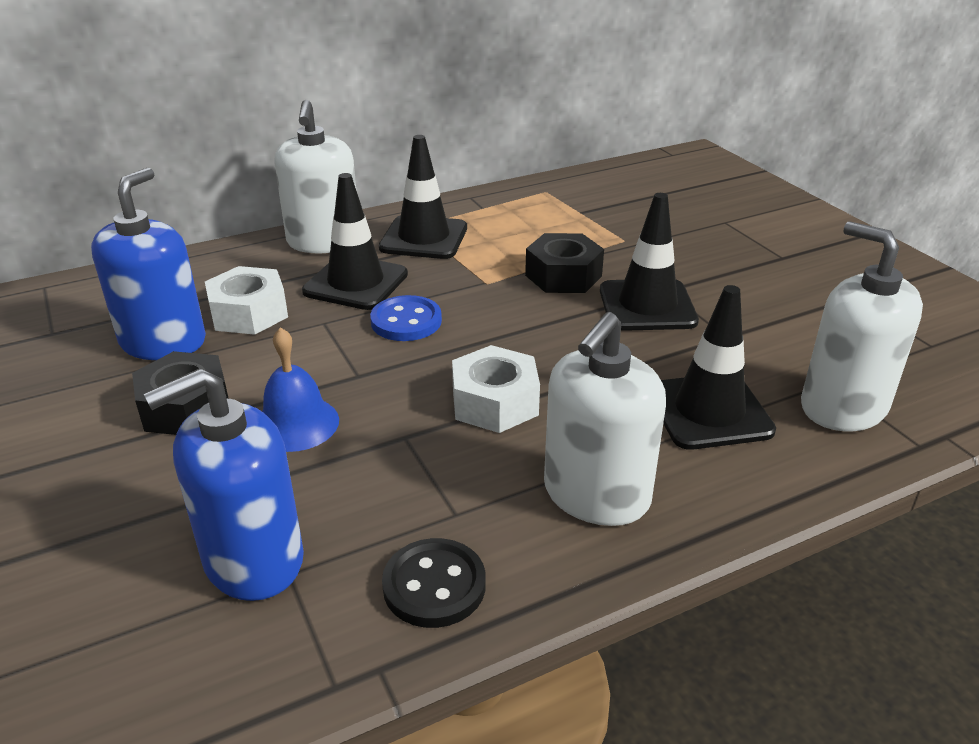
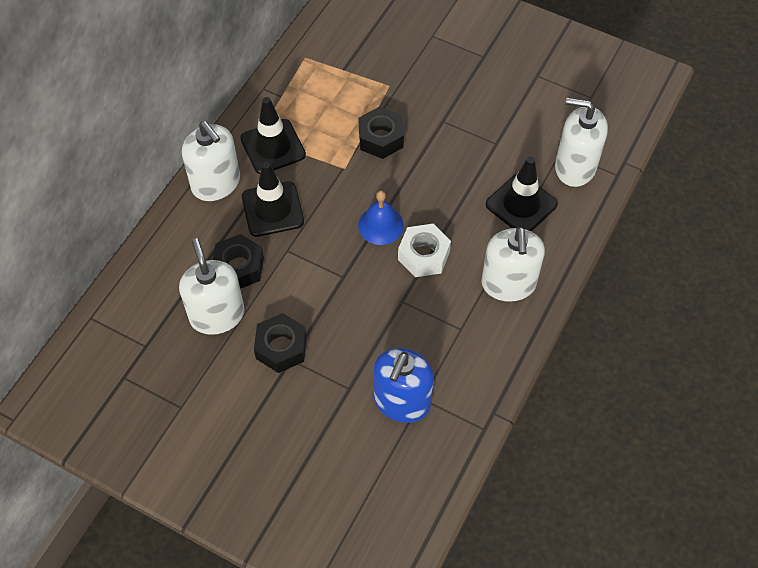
camera: 35 degrees left, 25 degrees up
(163, 342) = (217, 315): blue soap dispenser -> white soap dispenser
(249, 313) = (239, 267): white nut -> black nut
(296, 423) = (345, 324): blue bell -> blue bell (380, 225)
(406, 321) = (330, 224): blue button -> none
(434, 585) = (482, 367): black button -> none
(647, 306) = (442, 140): black traffic cone -> none

